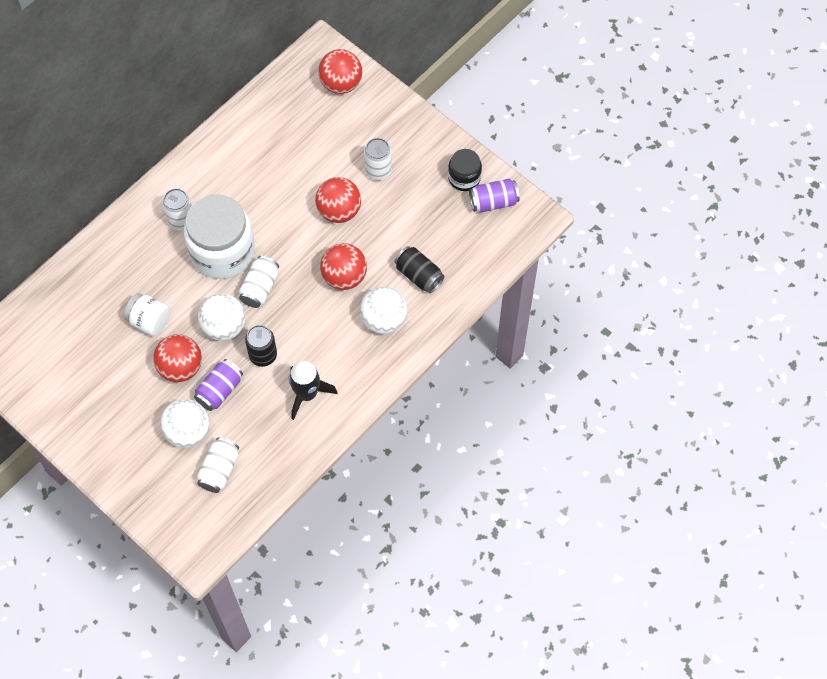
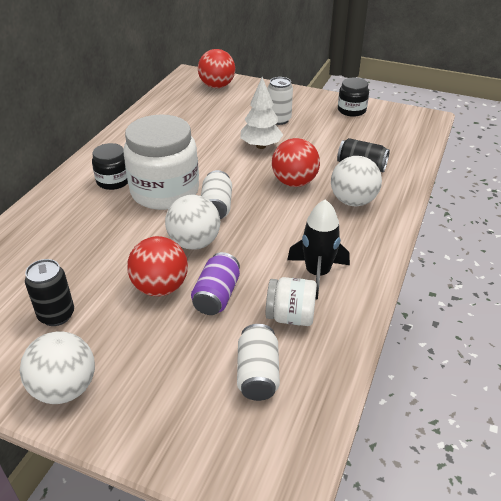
camera: 20 degrees left, 25 degrees down
(149, 321) = (107, 258): white jar -> white jar (290, 316)
(181, 221) = (113, 181): white can -> black jar
(187, 432) = (197, 345): white ball -> white ball (65, 388)
(263, 355) = (249, 255): black can -> black can (56, 315)
(339, 211) = (261, 146): red ball -> white tree
(493, 202) = (386, 117): purple can -> none

